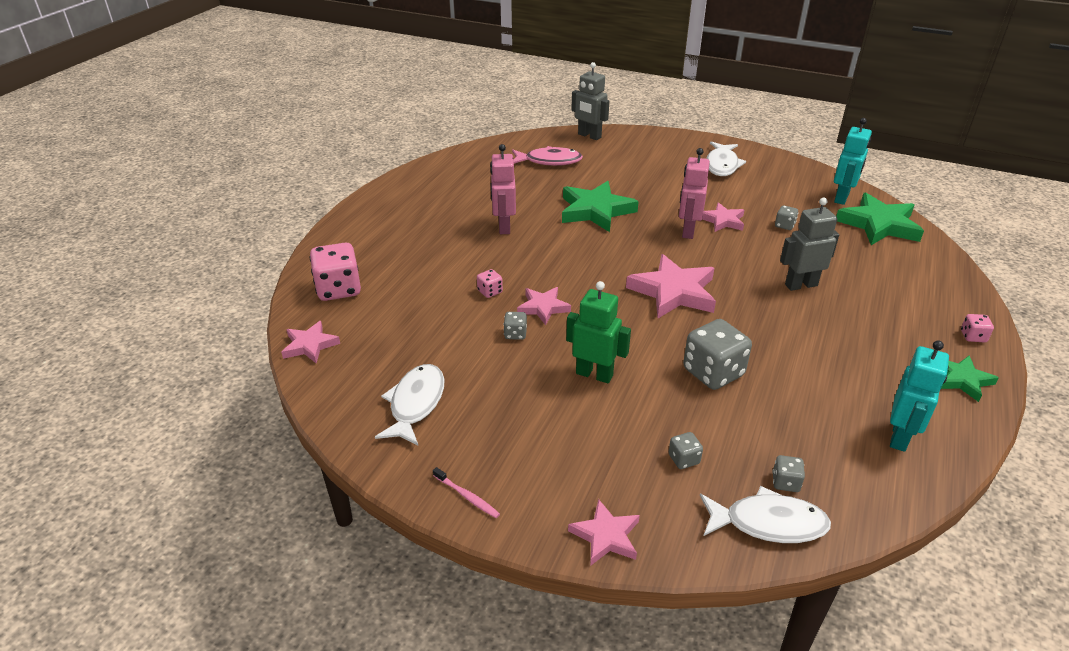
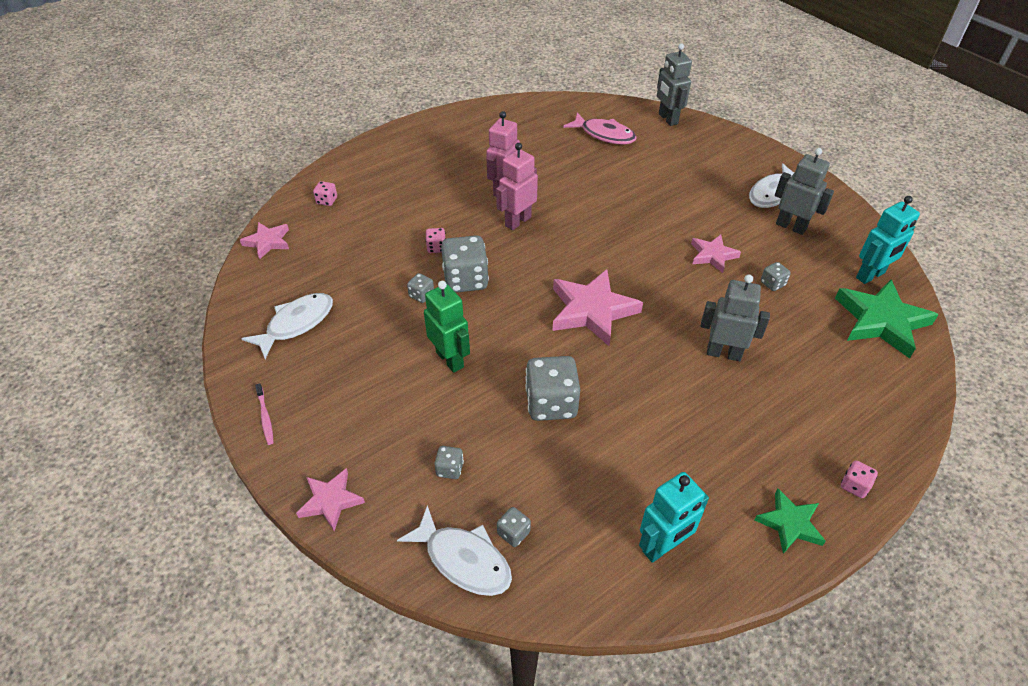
camera: 30 degrees right, 10 degrees up
(338, 289) = (327, 201): pink dice -> pink dice, size x0.47
(543, 307) = (465, 280): pink star -> grey dice
(595, 211) = (599, 201): green star -> none
(687, 231) = (666, 253): pink robot -> pink robot (517, 221)
(757, 183) = (791, 226): none -> grey robot

